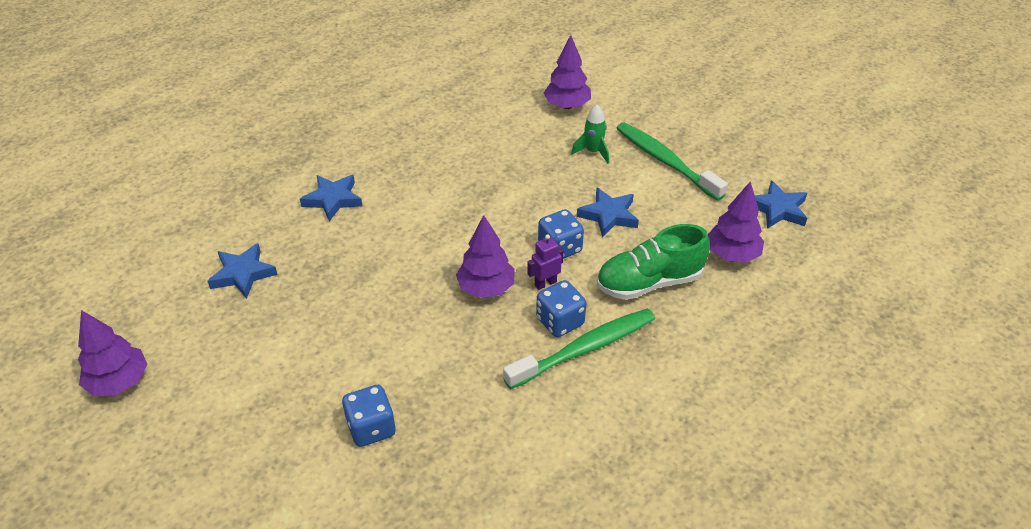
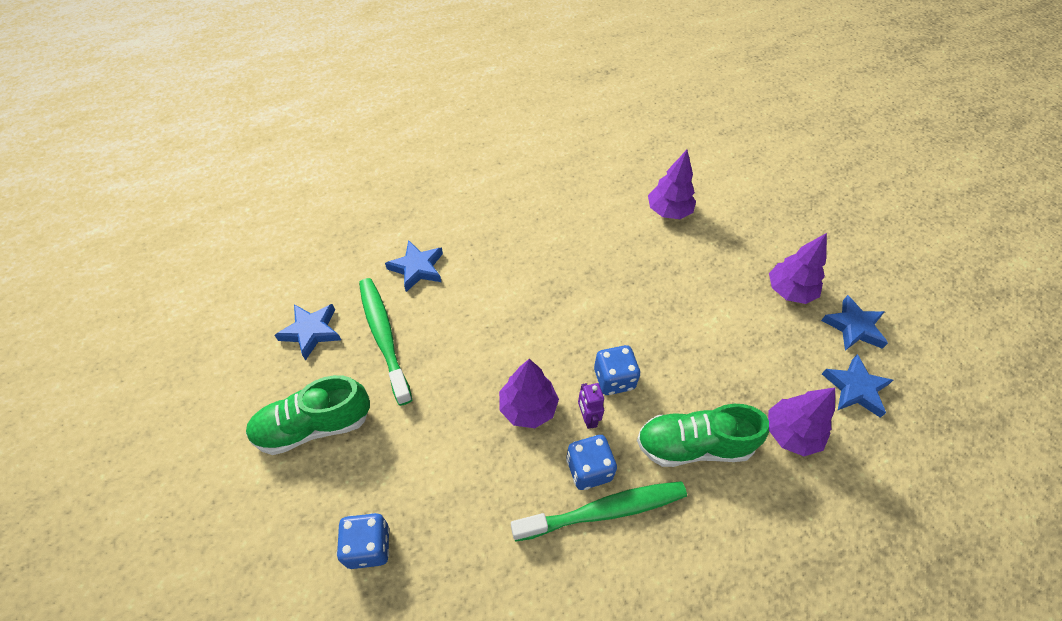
camera: 15 degrees right, 10 degrees up
(119, 382) = (166, 424): purple tree -> purple tree (789, 291)
(277, 349) = (314, 426): none -> green shoe
(545, 283) = (587, 418): purple robot -> purple robot turned 90 degrees counterclockwise
(593, 152) = (679, 271): green rocket -> none
(608, 215) = (674, 351): blue star -> blue star (854, 327)
(665, 161) = (750, 300): green toothbrush -> green toothbrush (384, 337)

